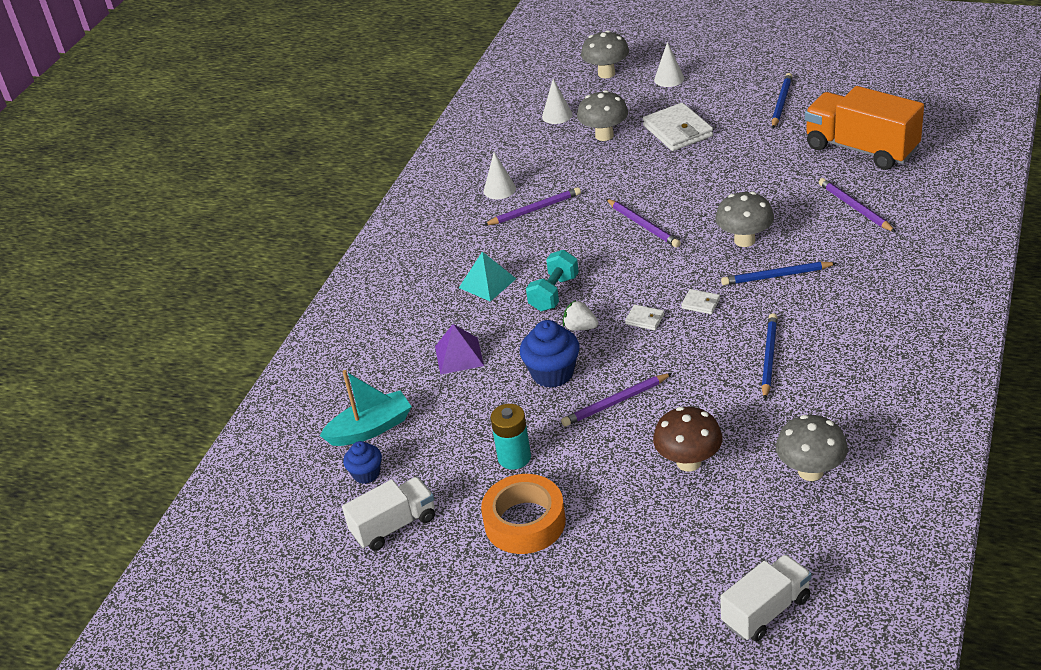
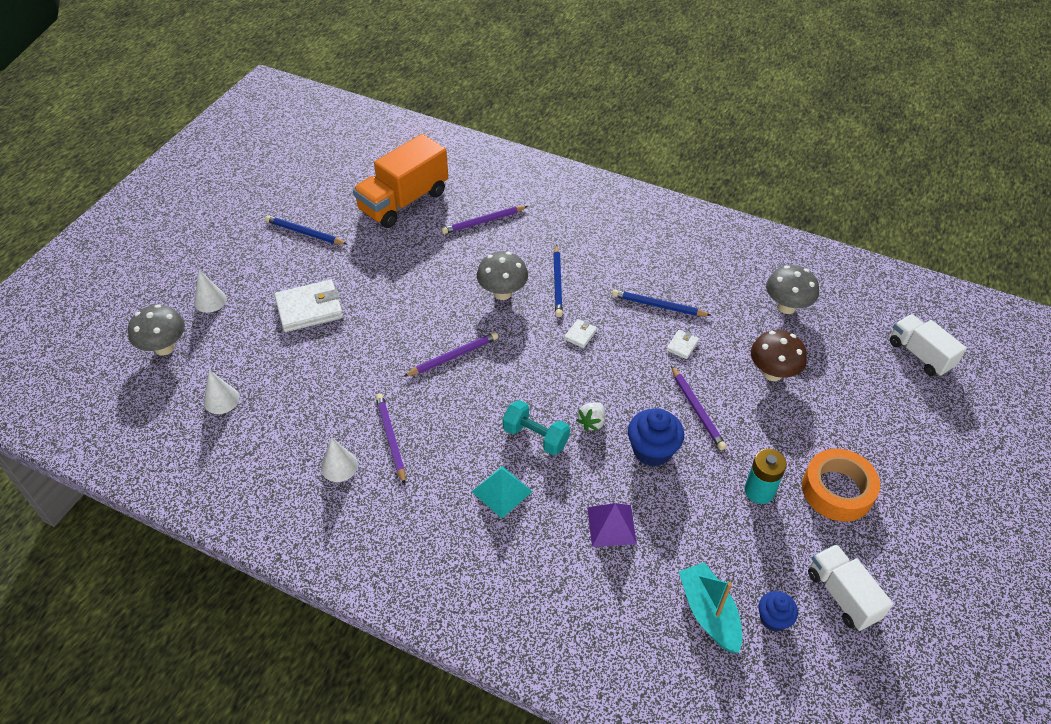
camera: 90 degrees left, 10 degrees up
(604, 135) = (285, 365): grey mushroom -> none
(645, 319) = (592, 375): white wallet -> white wallet (682, 346)

